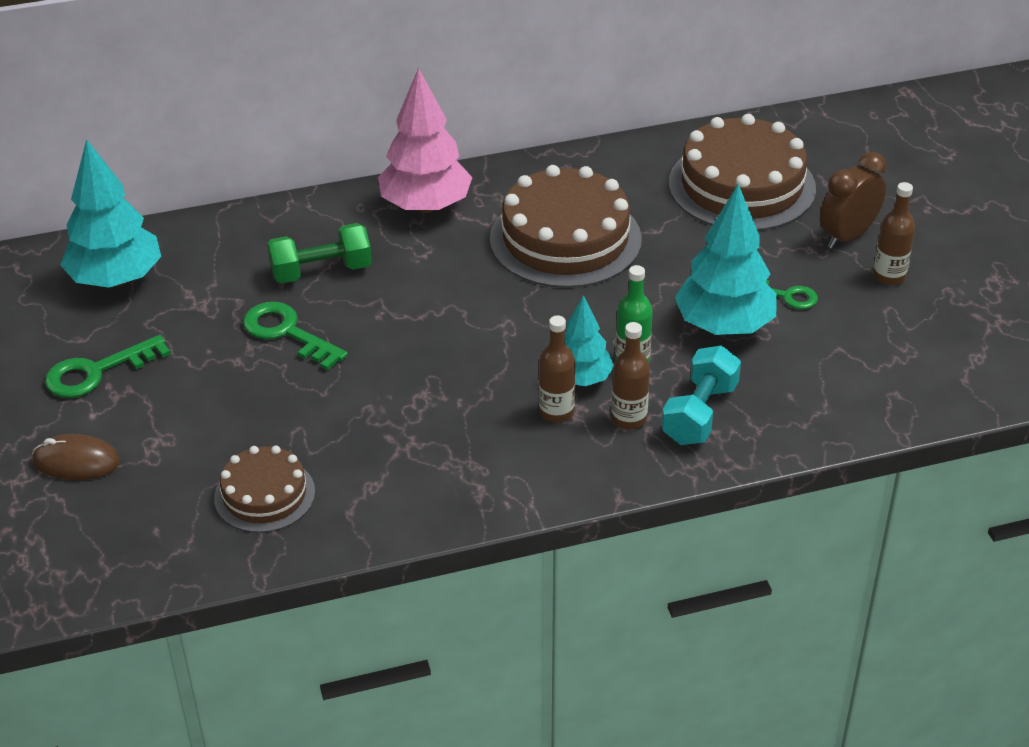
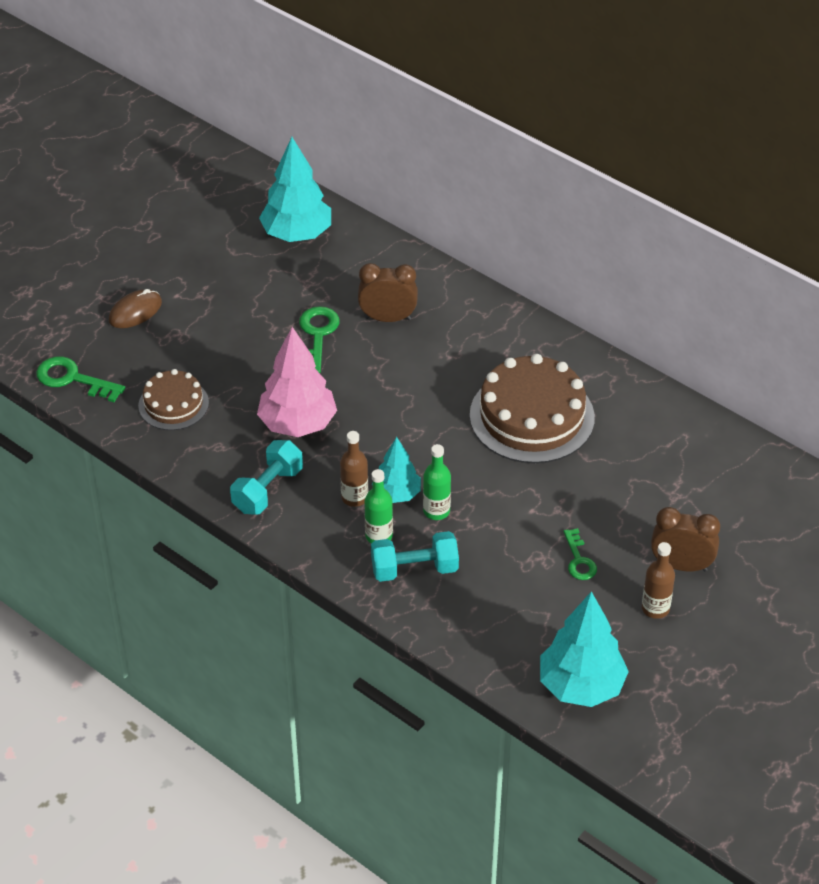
camera: 55 degrees right, 5 degrees up
(76, 461) = (135, 311): brown mouse -> brown mouse turned 75 degrees clockwise
(97, 372) = (212, 275): green key -> green key (73, 379)
(321, 271) = (388, 318): green dumbbell -> brown clock
(425, 206) = (499, 330): pink tree -> pink tree (297, 424)
(479, 475) = (268, 490): none -> turquoise dumbbell
(629, 419) = (379, 536): brown bottle -> green bottle
(724, 325) = (515, 541): turquoise tree -> turquoise tree (581, 686)
(742, 186) = (684, 480): brown cake -> none

